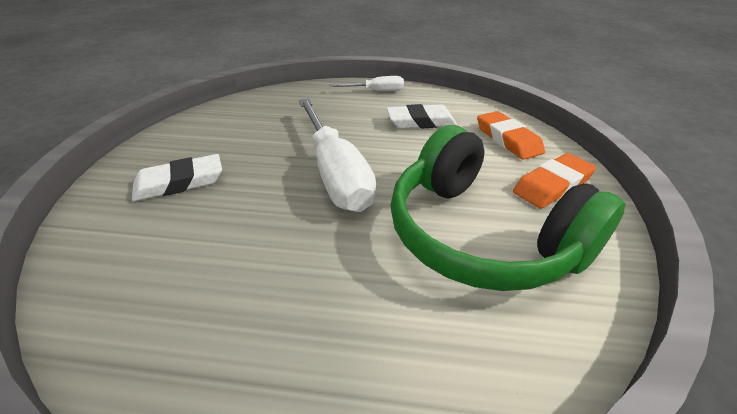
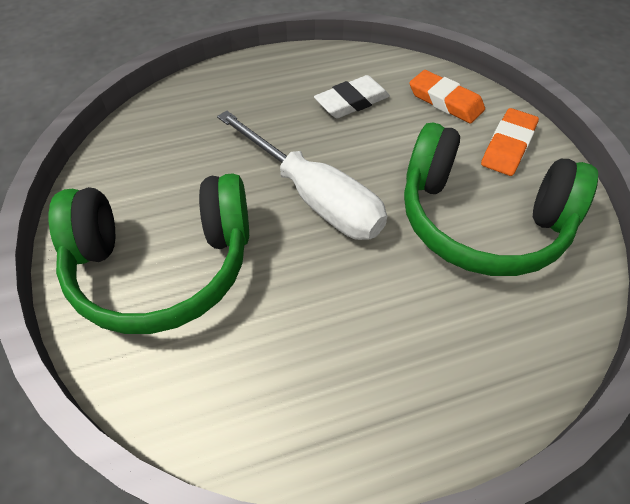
camera: 25 degrees left, 15 degrees up
(180, 182) = (163, 266): white eraser -> green headphones
(376, 91) = (275, 68): white screwdriver -> none

